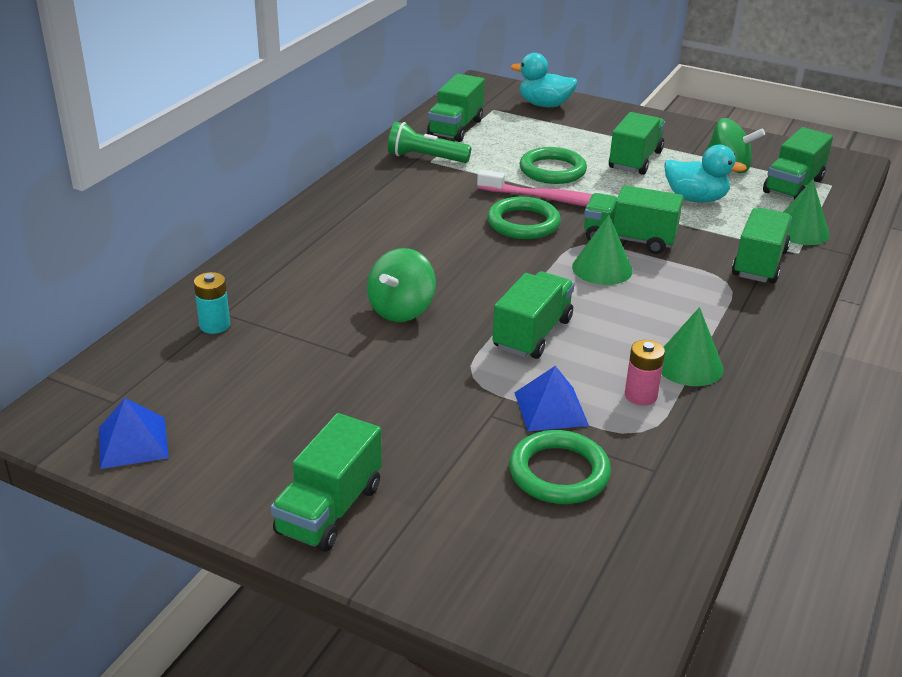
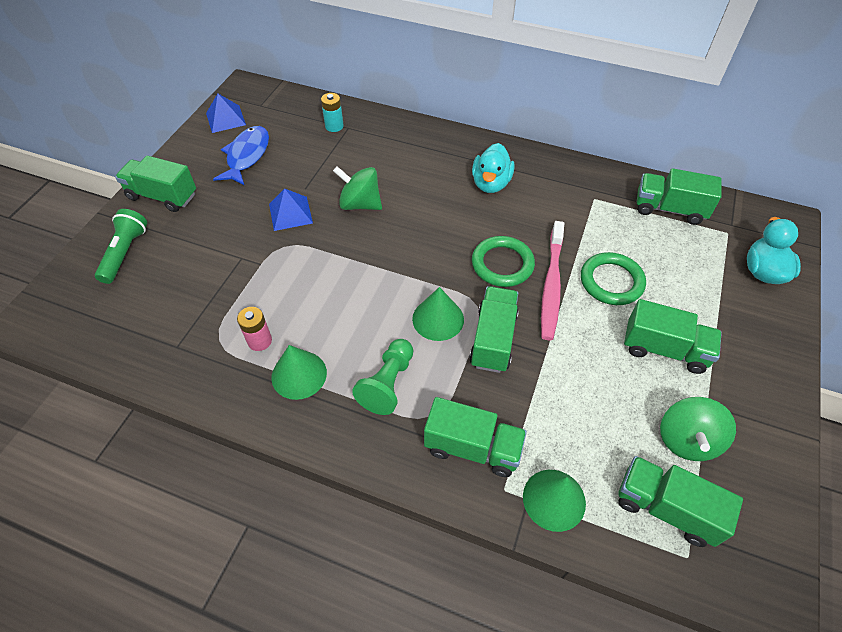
camera: 85 degrees right, 20 degrees up
(254, 414) = (247, 156): none -> blue fish
(425, 158) = (599, 195): green flashlight -> green flashlight (125, 253)
(532, 334) = (335, 276): green truck -> none
(550, 408) = (246, 288): blue pyramid -> blue pyramid (290, 213)
(559, 473) = (180, 294): green ring -> none
(693, 305) = (388, 384): none -> green pawn
(695, 199) = (595, 400): turquoise duck -> turquoise duck (491, 184)

